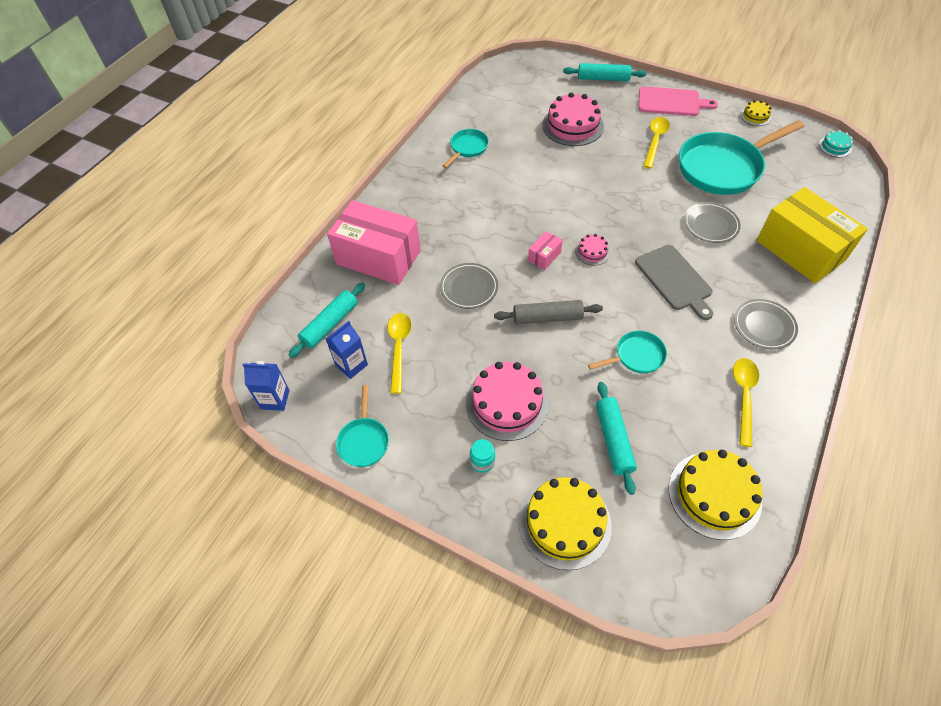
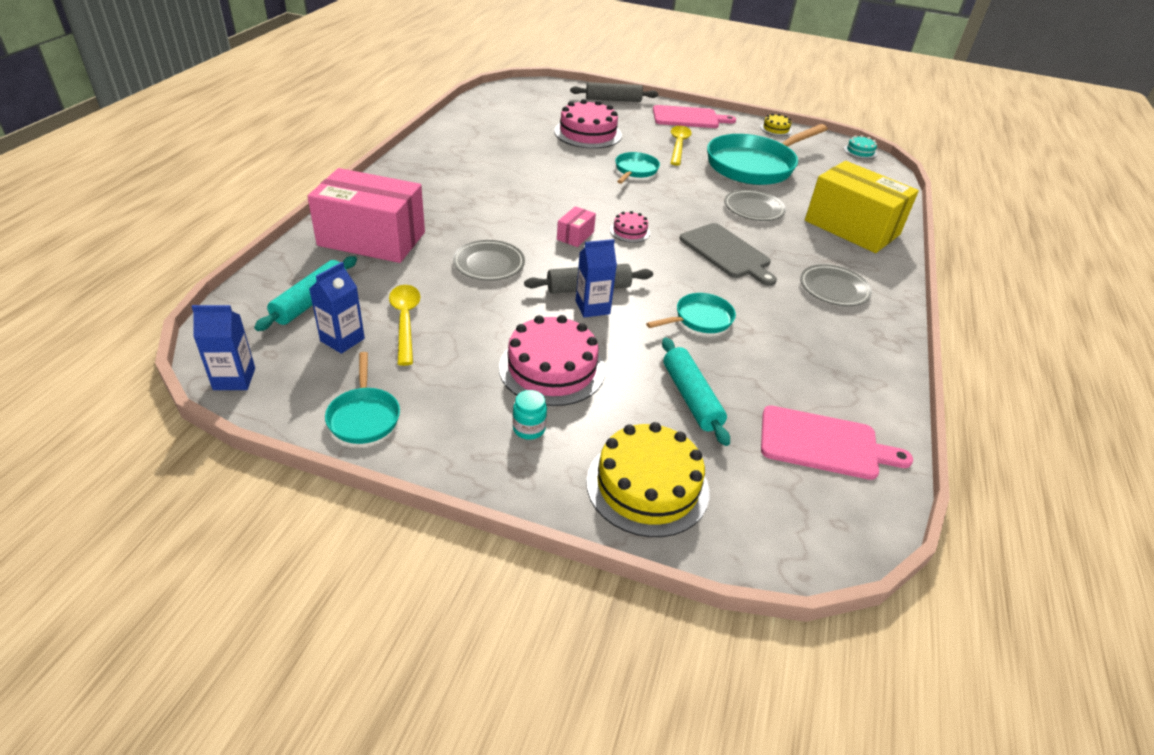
camera: 15 degrees left, 15 degrees down
(467, 148) = (472, 149): turquoise pan -> turquoise pan (635, 170)
(548, 339) = (592, 307): none -> blue carton
(603, 78) = (613, 100): turquoise rolling pin -> grey rolling pin
(714, 495) = (824, 444): yellow cake -> pink cutting board
(744, 396) = (830, 350): yellow spoon -> none

